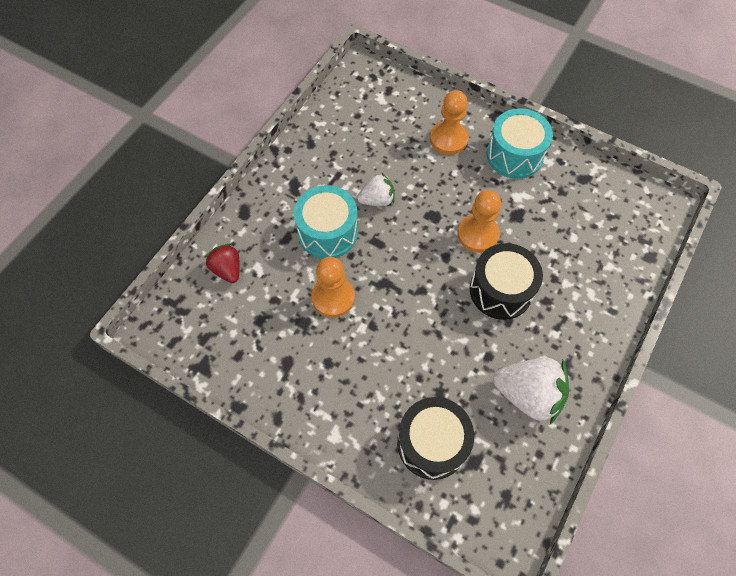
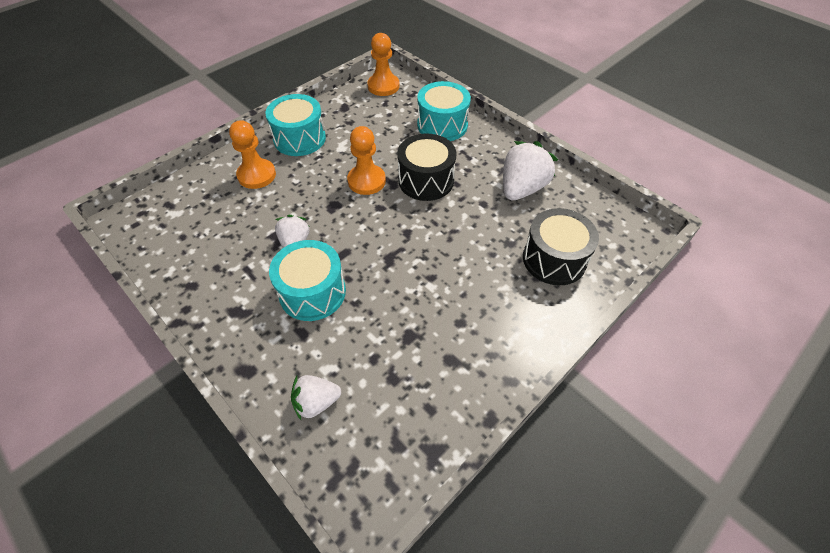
camera: 75 degrees left, 10 degrees down
(227, 269) = (316, 402): red strawberry -> white strawberry
(333, 297) = (390, 303): orange pawn -> orange pawn (383, 86)
(600, 286) = (442, 125): none -> turquoise drum

